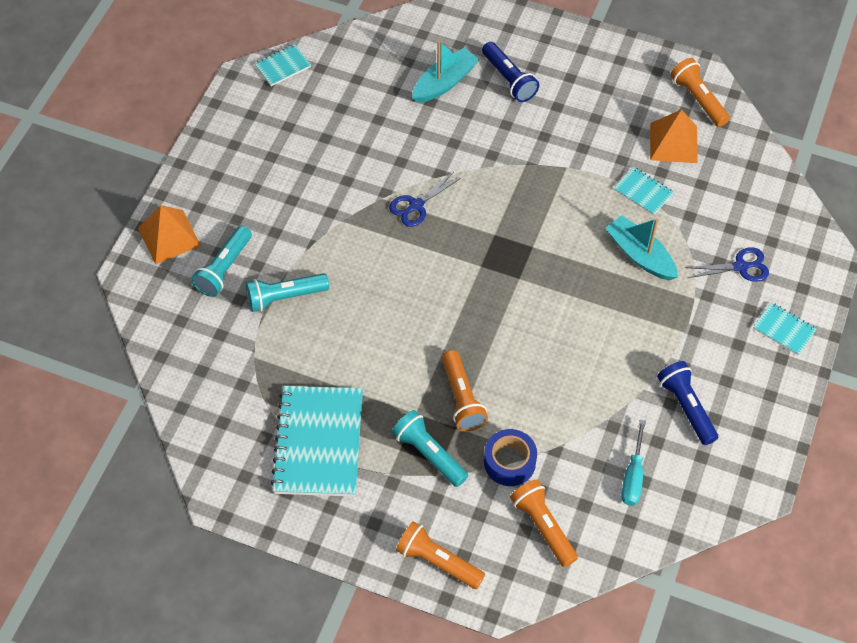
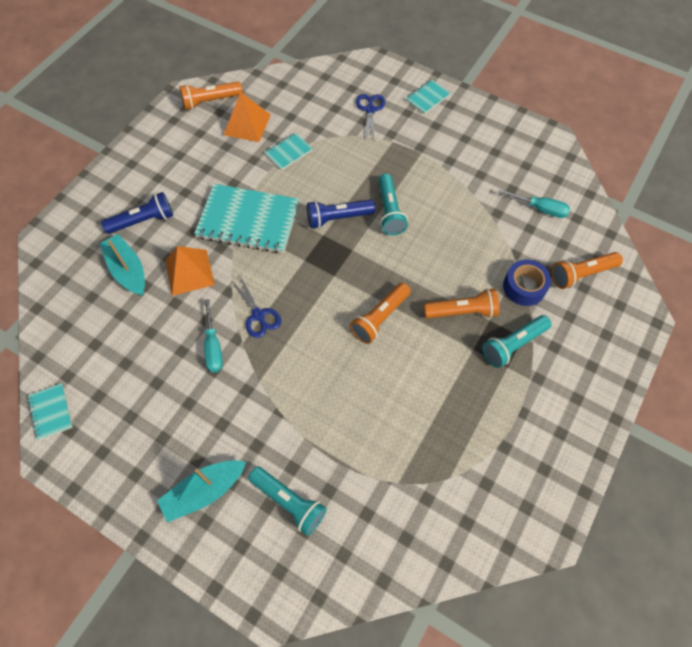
camera: 80 degrees left, 5 degrees up
(169, 236) = (235, 558): orange pyramid -> orange pyramid (189, 272)
(285, 297) = (335, 445): turquoise flashlight -> turquoise flashlight (389, 211)
(319, 443) = (496, 434): turquoise notebook -> turquoise notebook (248, 220)
(372, 174) = (213, 346): none -> turquoise screwdriver
(438, 562) = (612, 354): orange flashlight -> orange flashlight (380, 318)
(640, 255) = (347, 166): turquoise boat -> turquoise boat (204, 491)
(686, 407) = (485, 165): blue flashlight -> blue flashlight (338, 218)

